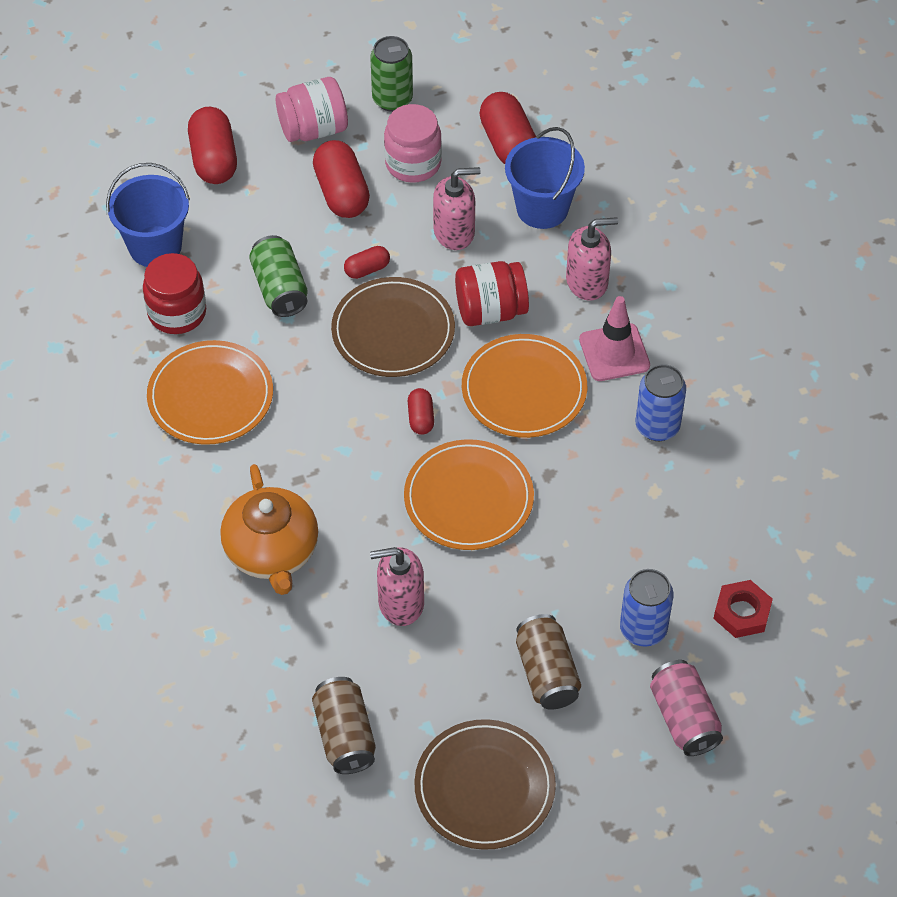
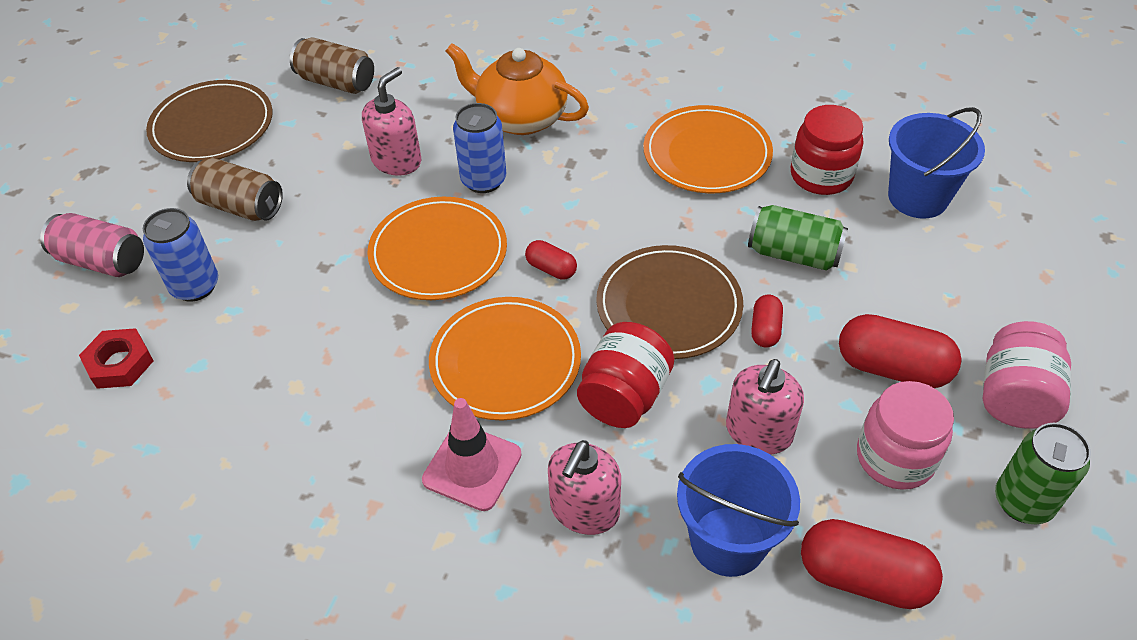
camera: 130 degrees right, 5 degrees down
(214, 159) = (1016, 292): red capsule -> none
(657, 426) = (354, 440): blue can -> blue can (483, 180)

